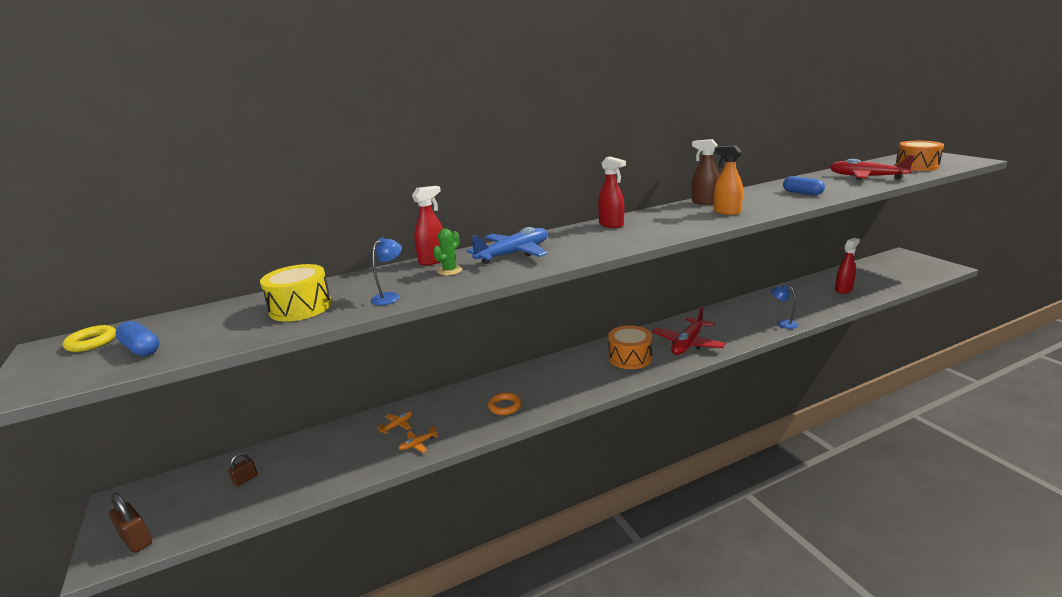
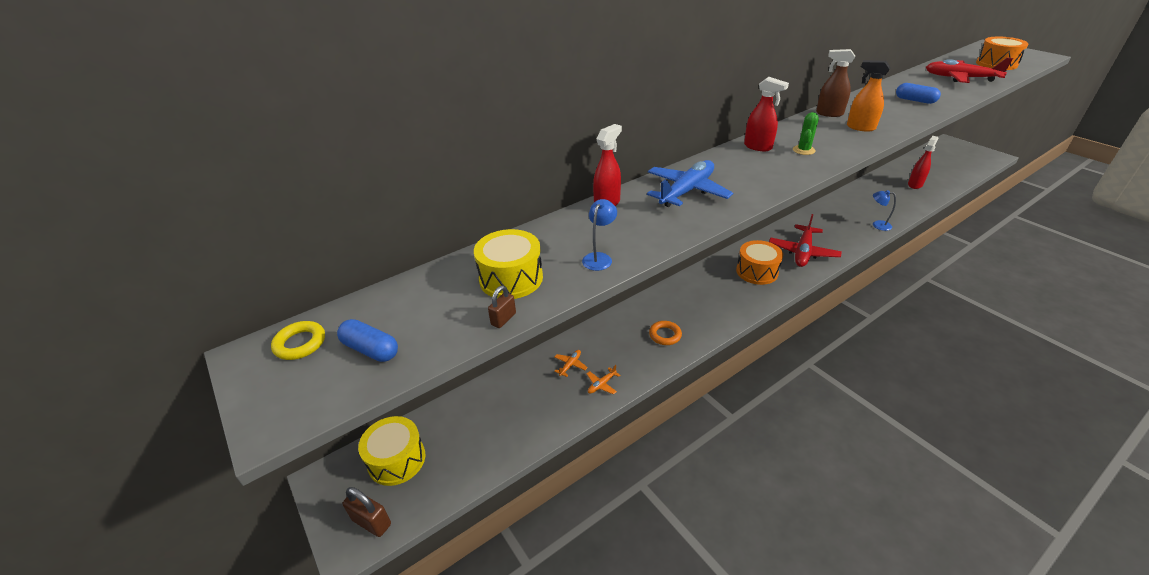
camera: 10 degrees left, 15 degrees up
(191, 490) = (397, 460): none -> yellow drum
(245, 479) = (447, 441): brown padlock -> brown padlock (503, 319)
(450, 271) = (636, 218): green cactus -> green cactus (803, 150)

